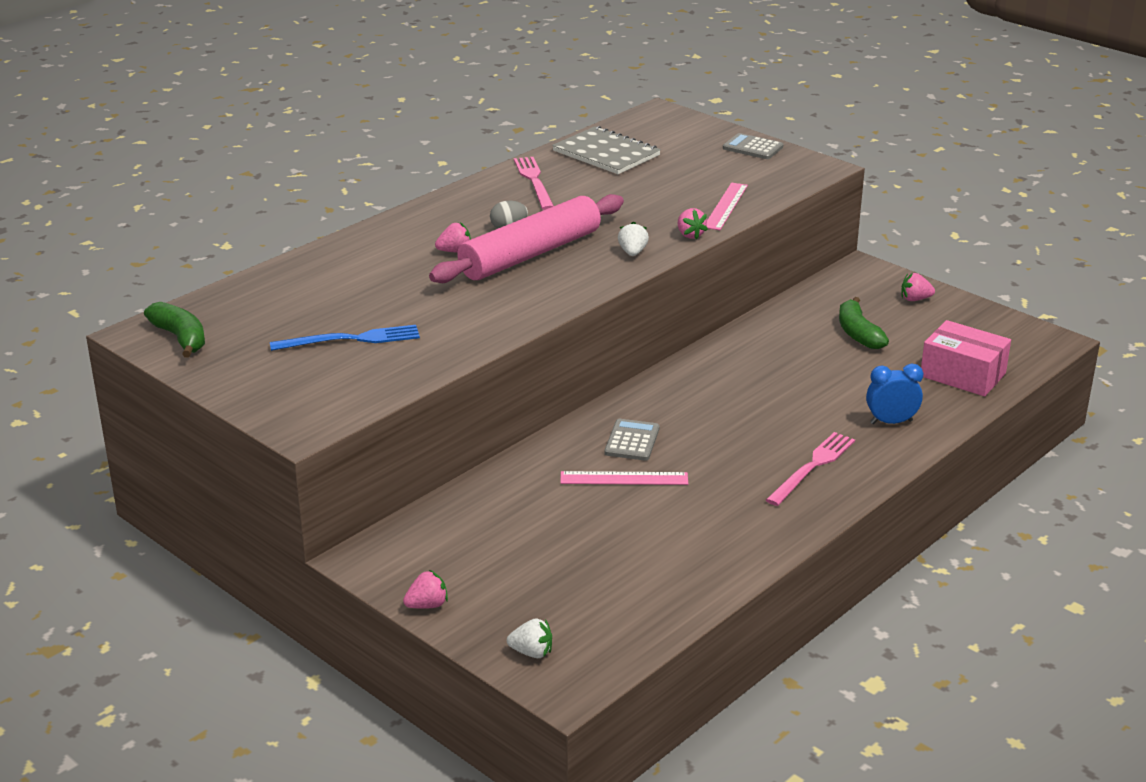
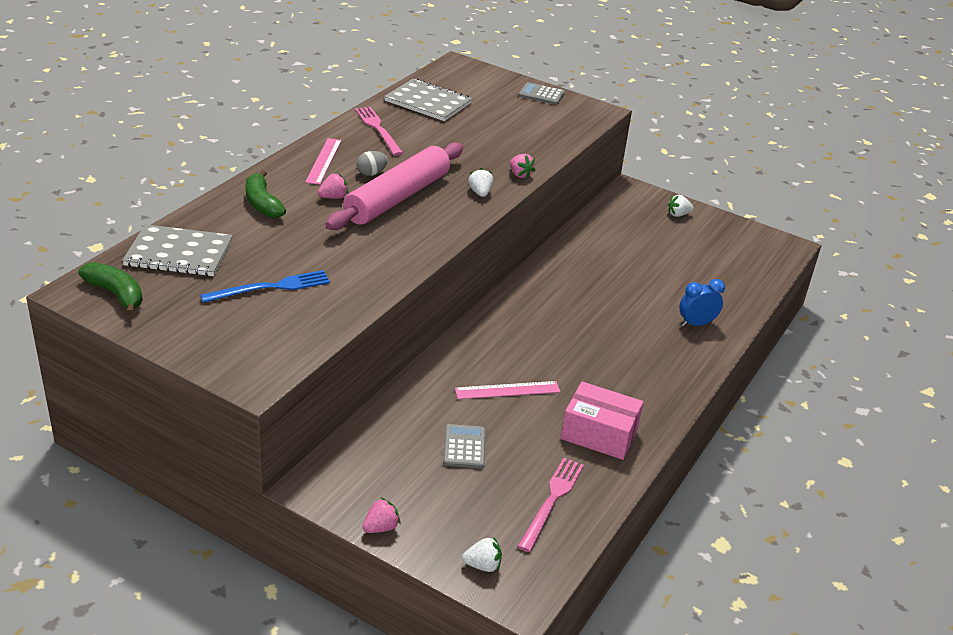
camera: 15 degrees left, 5 degrees up
(260, 301) = (179, 253): none -> grey notebook
(632, 441) = (503, 354): grey calculator -> grey calculator (464, 447)
(725, 206) = (539, 147): pink ruler -> pink ruler (323, 161)
(812, 467) = (650, 368): pink fork -> pink fork (551, 500)
(858, 333) = (646, 246): green banana -> green banana (262, 203)
(915, 299) = (678, 214): pink strawberry -> white strawberry
(962, 375) = (734, 279): pink box -> pink box (599, 434)

